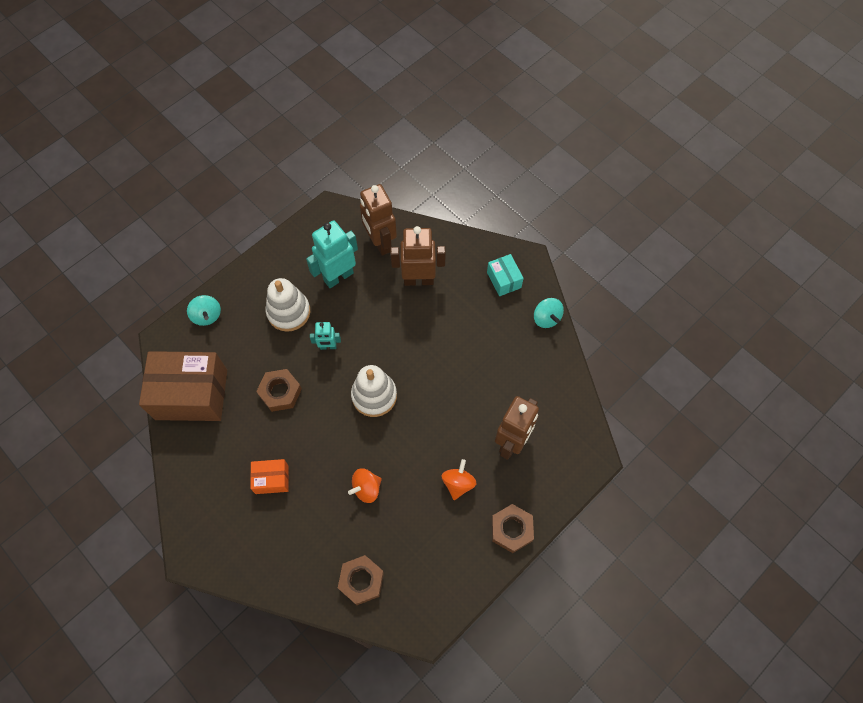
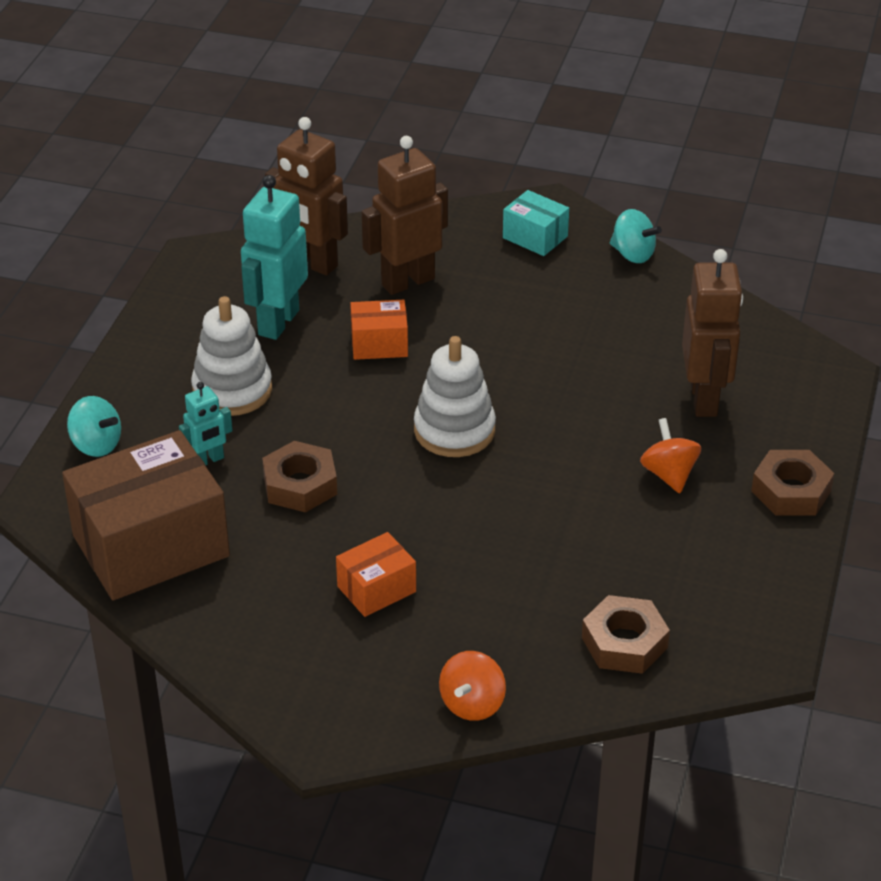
camera: 30 degrees left, 25 degrees down
(328, 346) = (332, 404): turquoise robot -> turquoise robot (208, 460)
(366, 488) = (537, 537): orange spinning top -> orange spinning top (472, 704)
(376, 317) = (379, 344): none -> orange box

